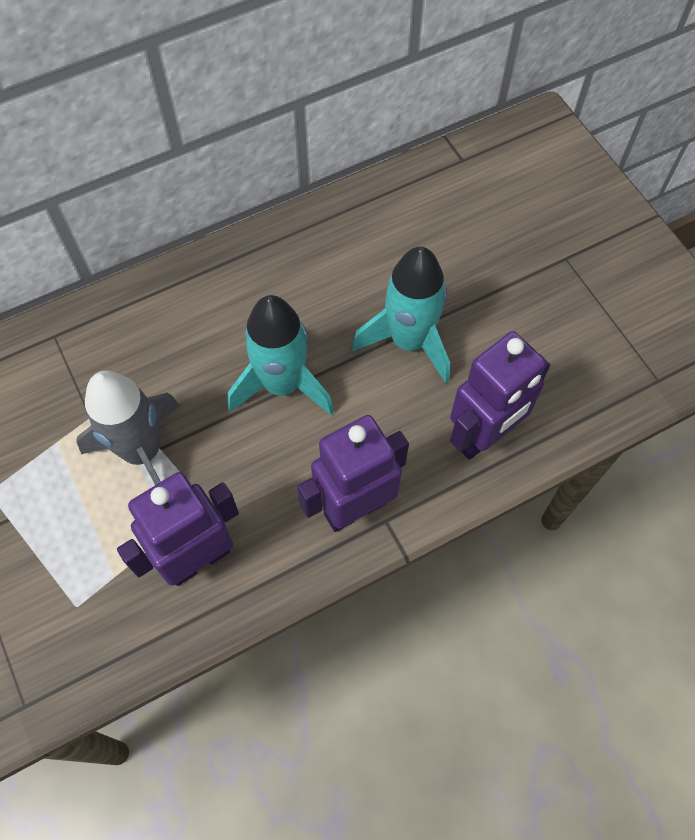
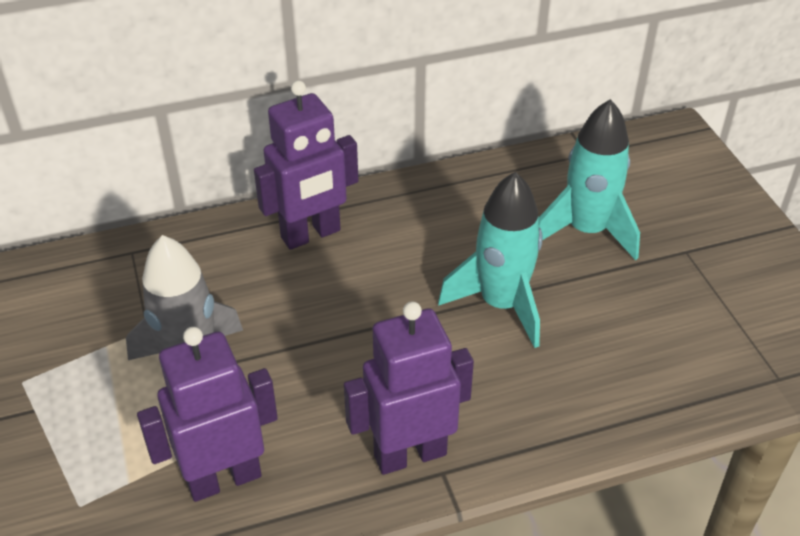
camera: 10 degrees right, 20 degrees down
(282, 385) = (356, 326): turquoise rocket -> turquoise rocket (586, 231)
(483, 436) = (569, 405): purple robot -> purple robot (311, 235)

